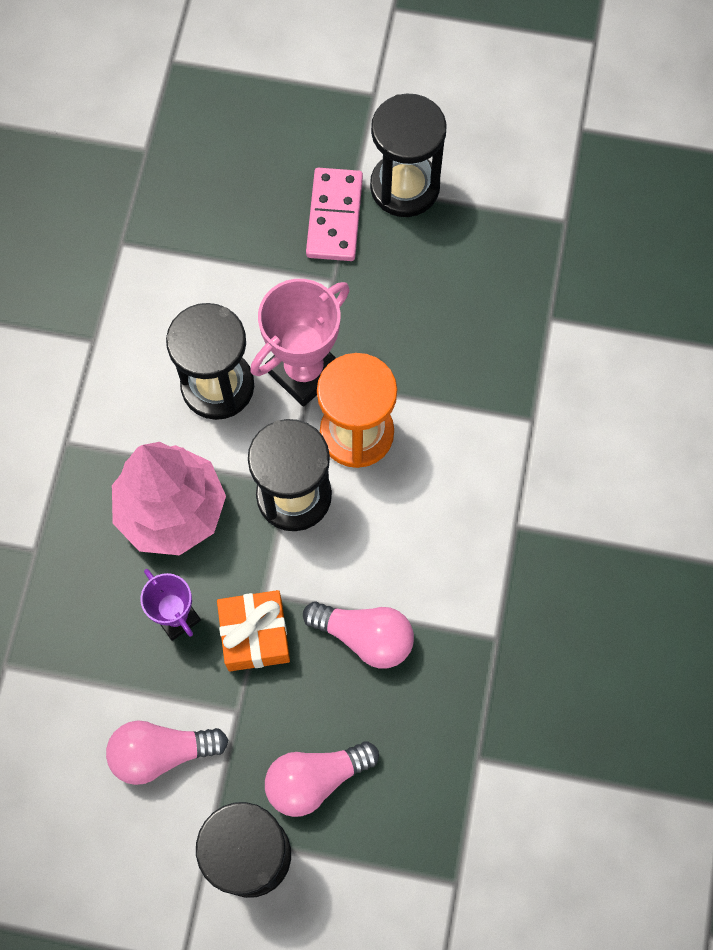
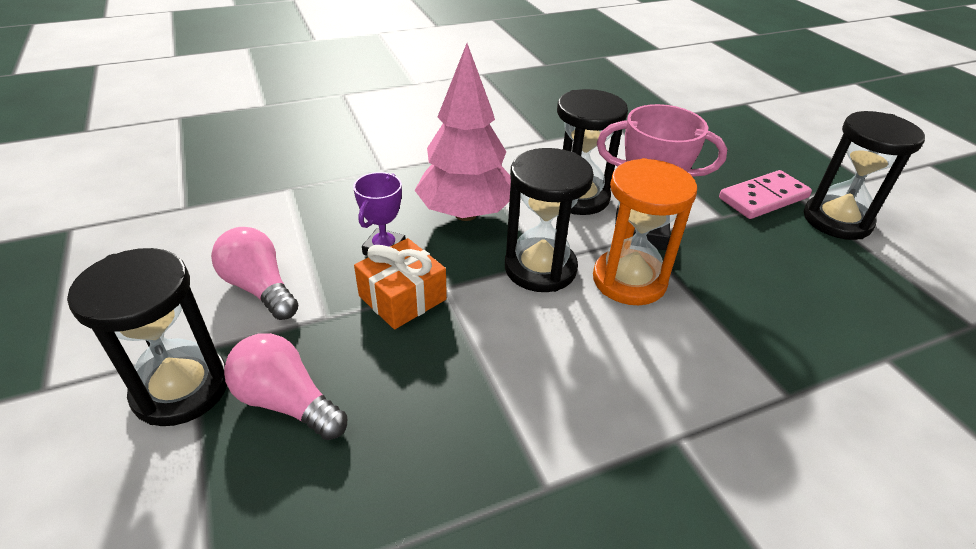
camera: 55 degrees right, 30 degrees down
(365, 636) = (458, 371): pink light bulb -> none

